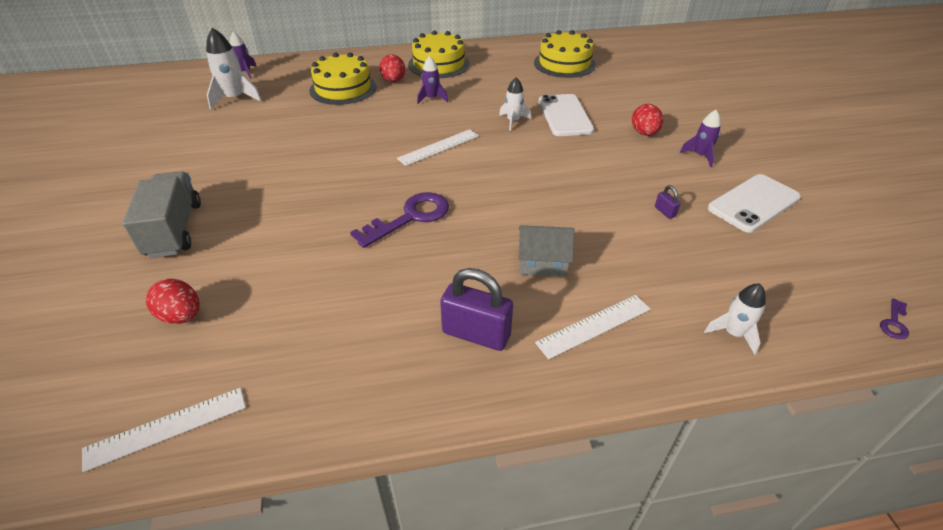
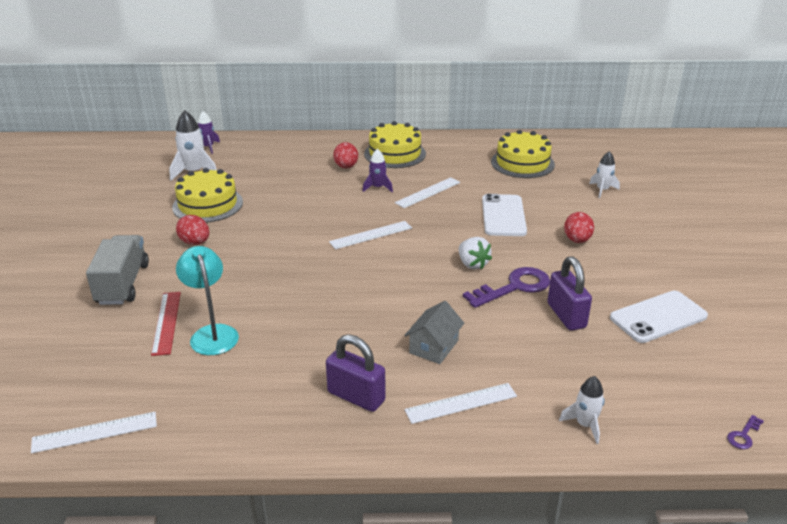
camera: 10 degrees right, 10 degrees down
(182, 316) = (118, 353): red egg -> red egg (195, 242)
(234, 270) = (166, 322): none -> red ruler
(291, 277) = (212, 333): none -> turquoise lamp
(343, 88) = (296, 170): yellow cake -> yellow cake (208, 204)
(410, 217) = (326, 295): purple key -> purple key (514, 287)
(483, 99) = (428, 192): none -> white ruler
(513, 121) = (450, 217): white rocket -> white rocket (602, 190)
(542, 262) = (434, 346): grey house -> grey house turned 75 degrees counterclockwise
(552, 167) = (472, 264): none -> white strawberry
(665, 212) = (566, 315): purple padlock -> purple padlock, size x2.27
(700, 156) = (625, 267): purple rocket -> none

